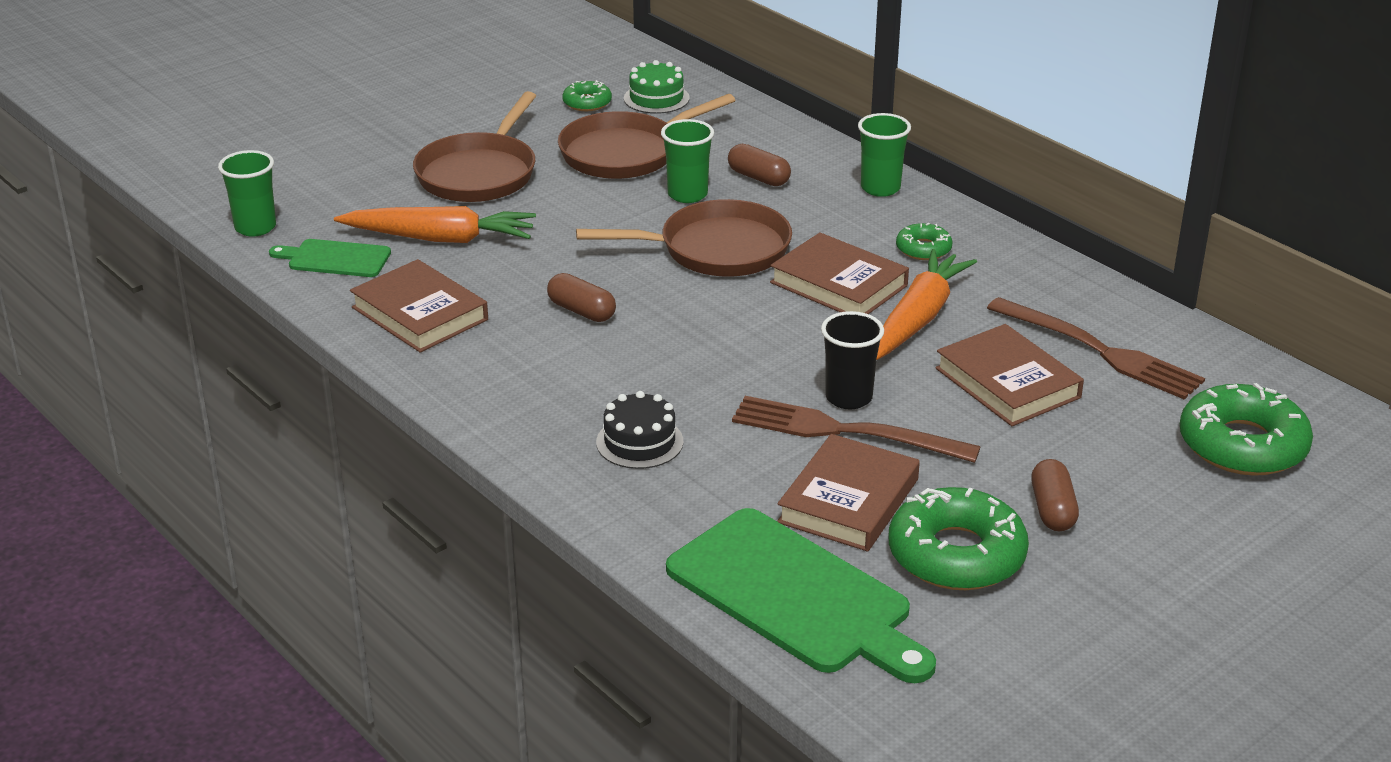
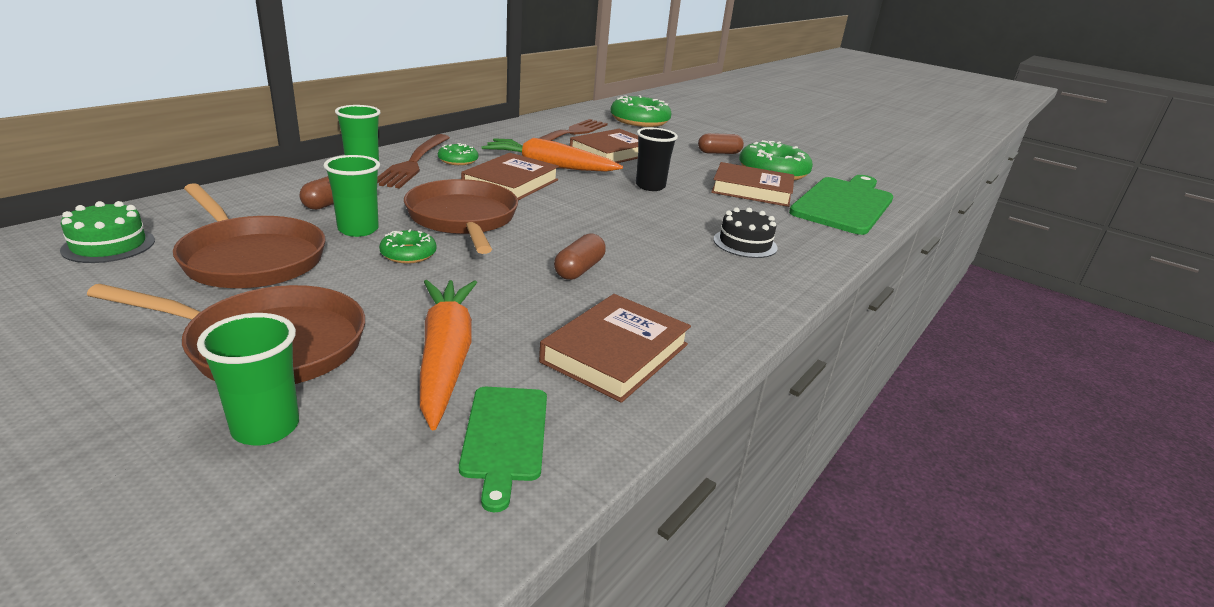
camera: 105 degrees left, 5 degrees down
(255, 227) = (408, 552): green cup -> green cup (265, 427)
(587, 103) = (87, 284): green donut -> green donut (408, 254)
(842, 431) = (686, 189): brown fork -> brown fork (413, 163)

